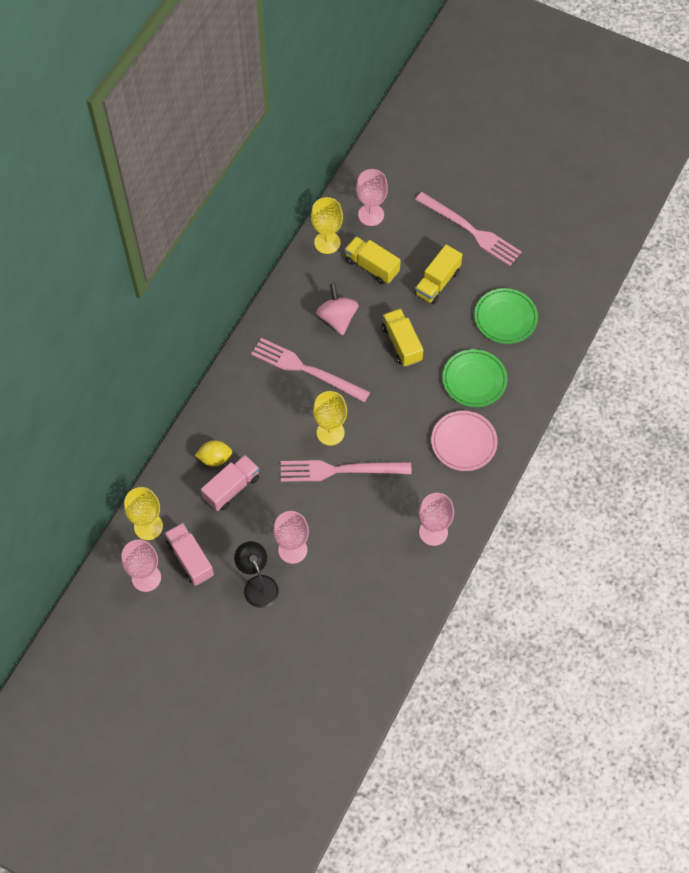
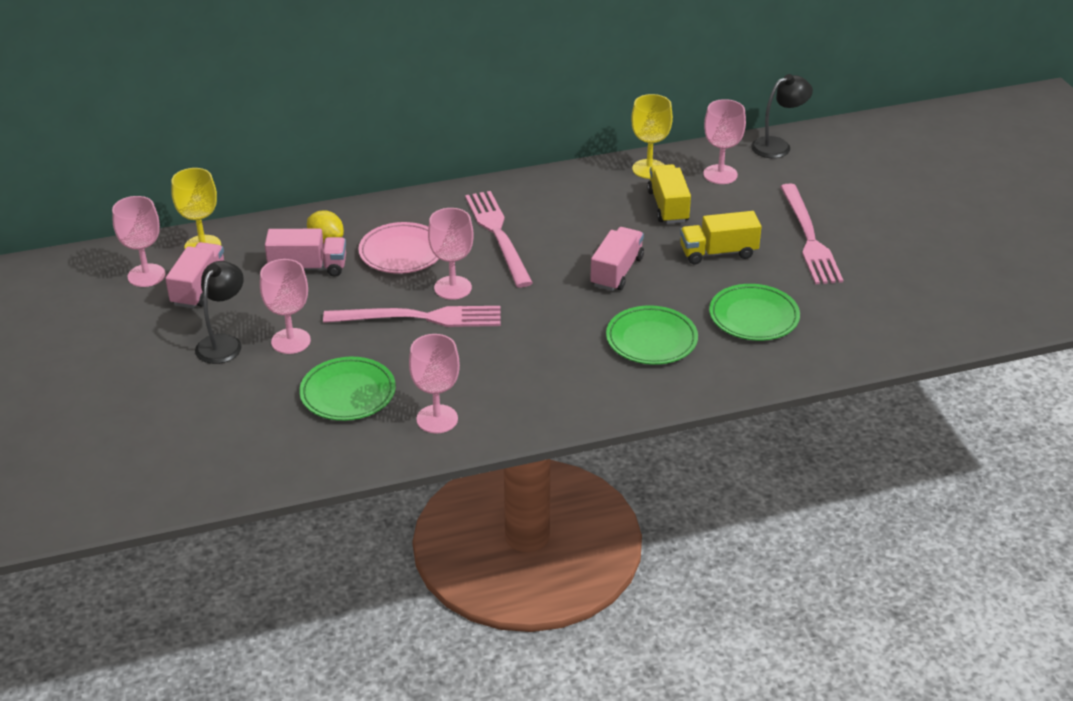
camera: 45 degrees right, 25 degrees down
(330, 432) = (453, 288): yellow goblet -> pink goblet
(337, 318) = (581, 220): pink spinning top -> none
(340, 470) = (420, 318): pink fork -> pink fork turned 135 degrees clockwise
(368, 557) = (348, 393): none -> green plate
(376, 162) = (778, 146): none -> black lamp
(402, 343) = (617, 272): yellow truck -> pink truck
(463, 442) = (570, 376): pink plate -> pink plate (401, 252)

